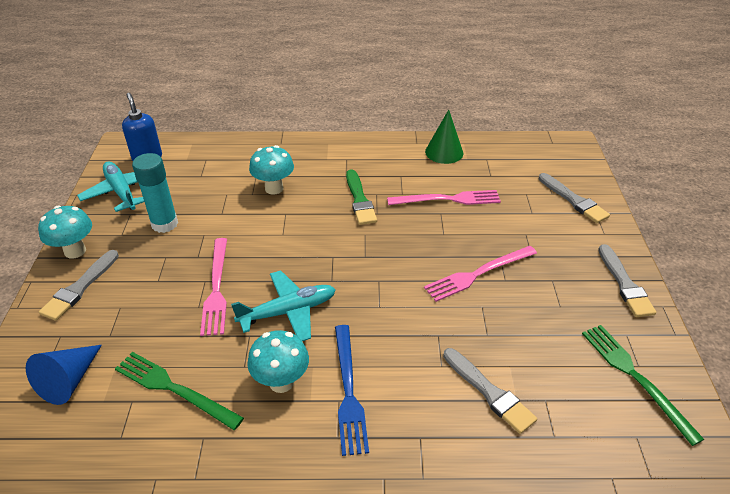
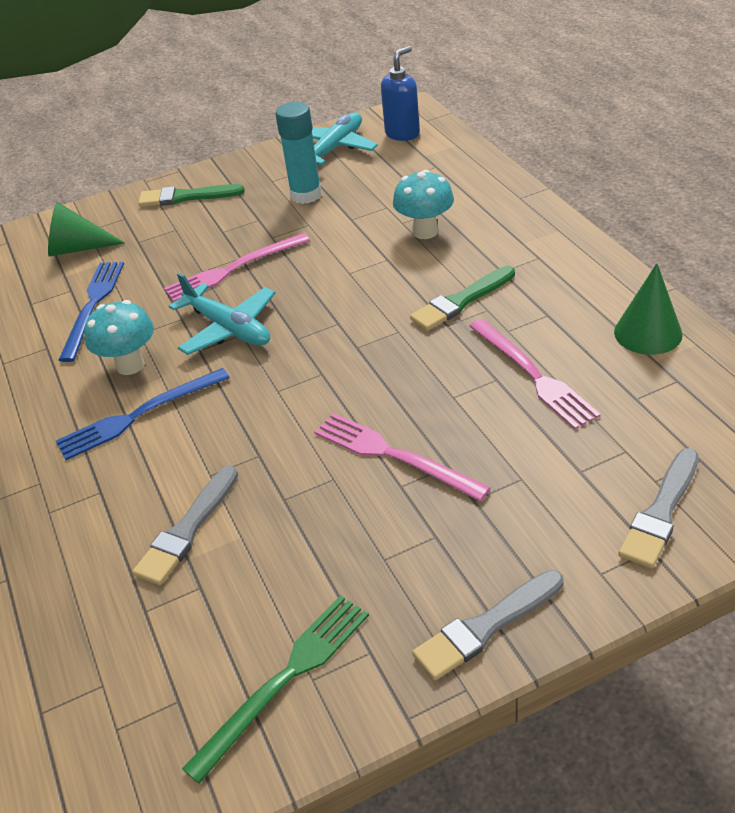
camera: 70 degrees right, 0 degrees up
(69, 381) = (77, 248): blue cone -> green cone
(75, 251) = (231, 170): turquoise mushroom -> none
(80, 288) = (186, 197): grey brush -> green brush
(174, 389) = (93, 306): green fork -> blue fork

